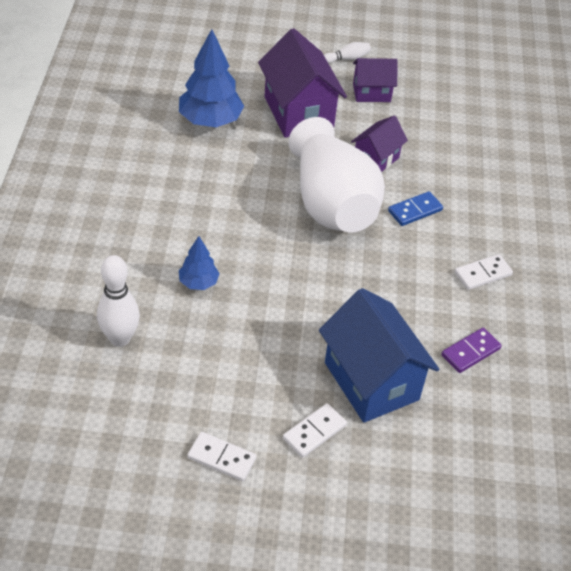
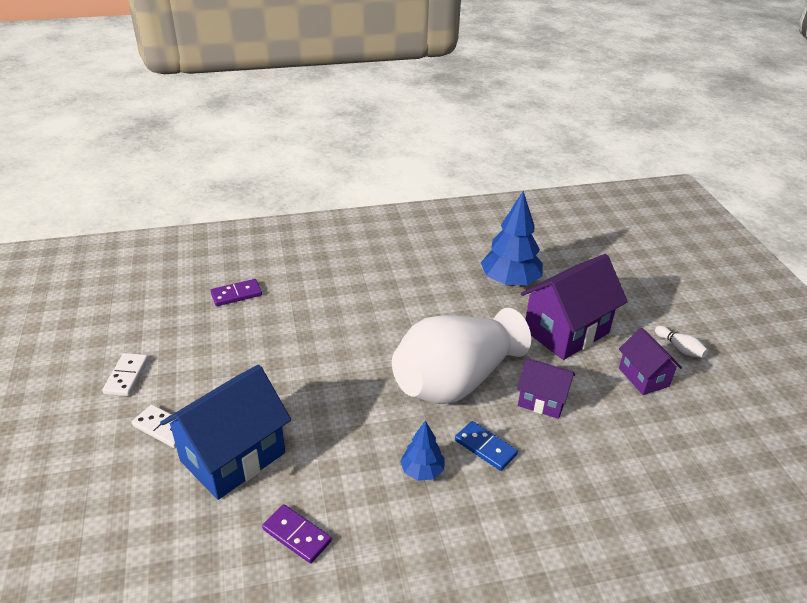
camera: 75 degrees right, 10 degrees down
(120, 338) = (236, 294): white bowling pin -> purple domino
(198, 283) = (311, 320): blue tree -> blue tree (422, 471)
(483, 274) = (421, 527): white domino -> none

